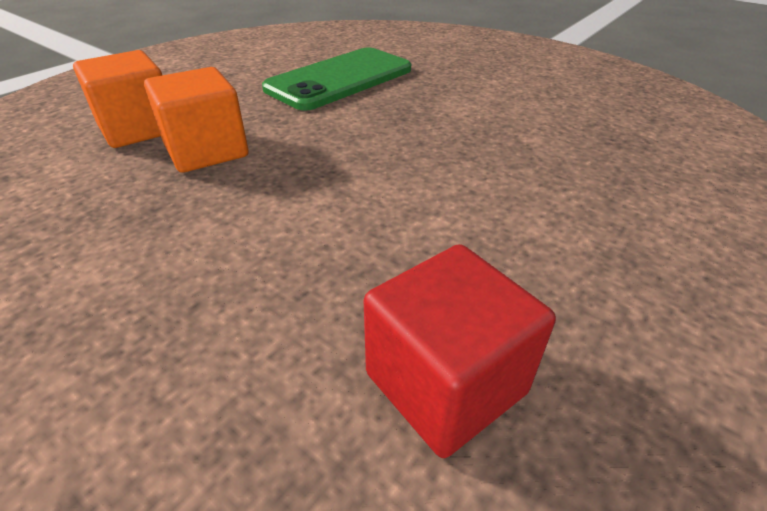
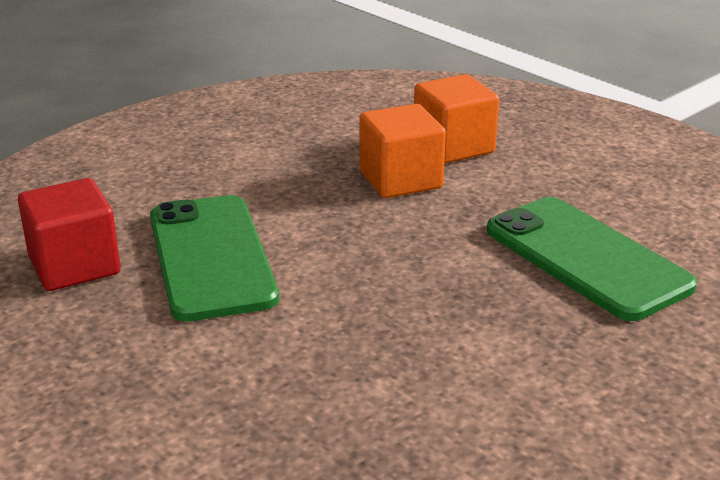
camera: 100 degrees right, 10 degrees down
(384, 250) = (210, 257): none -> green phone

